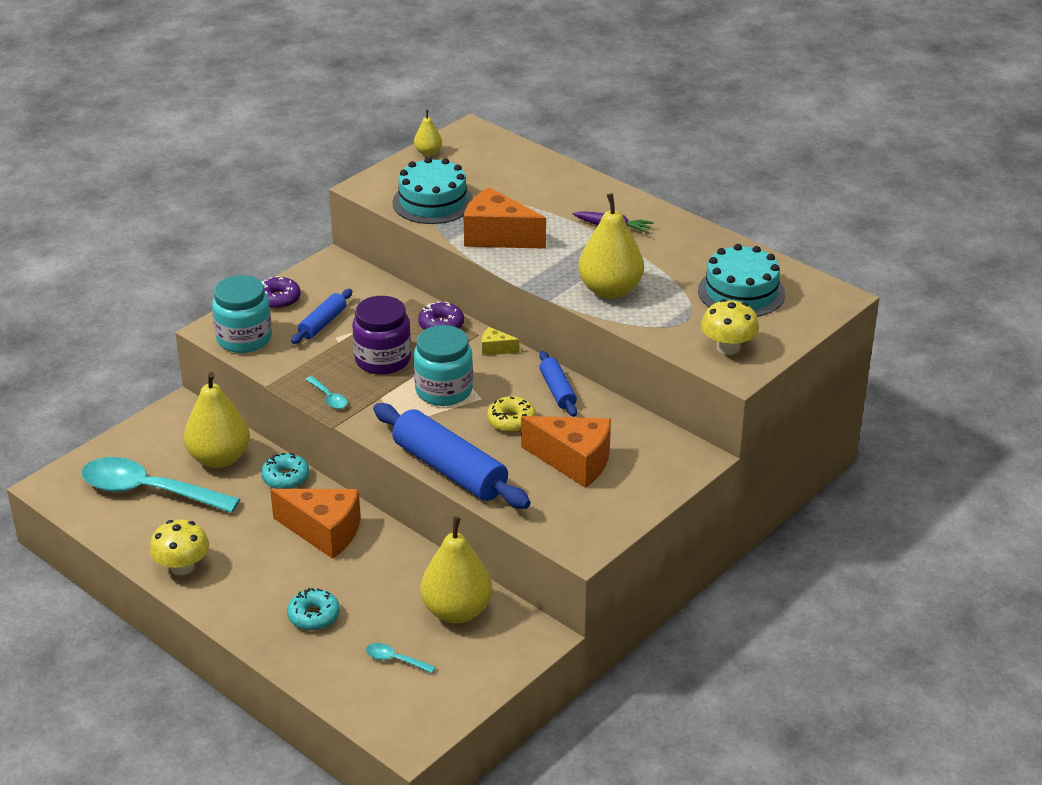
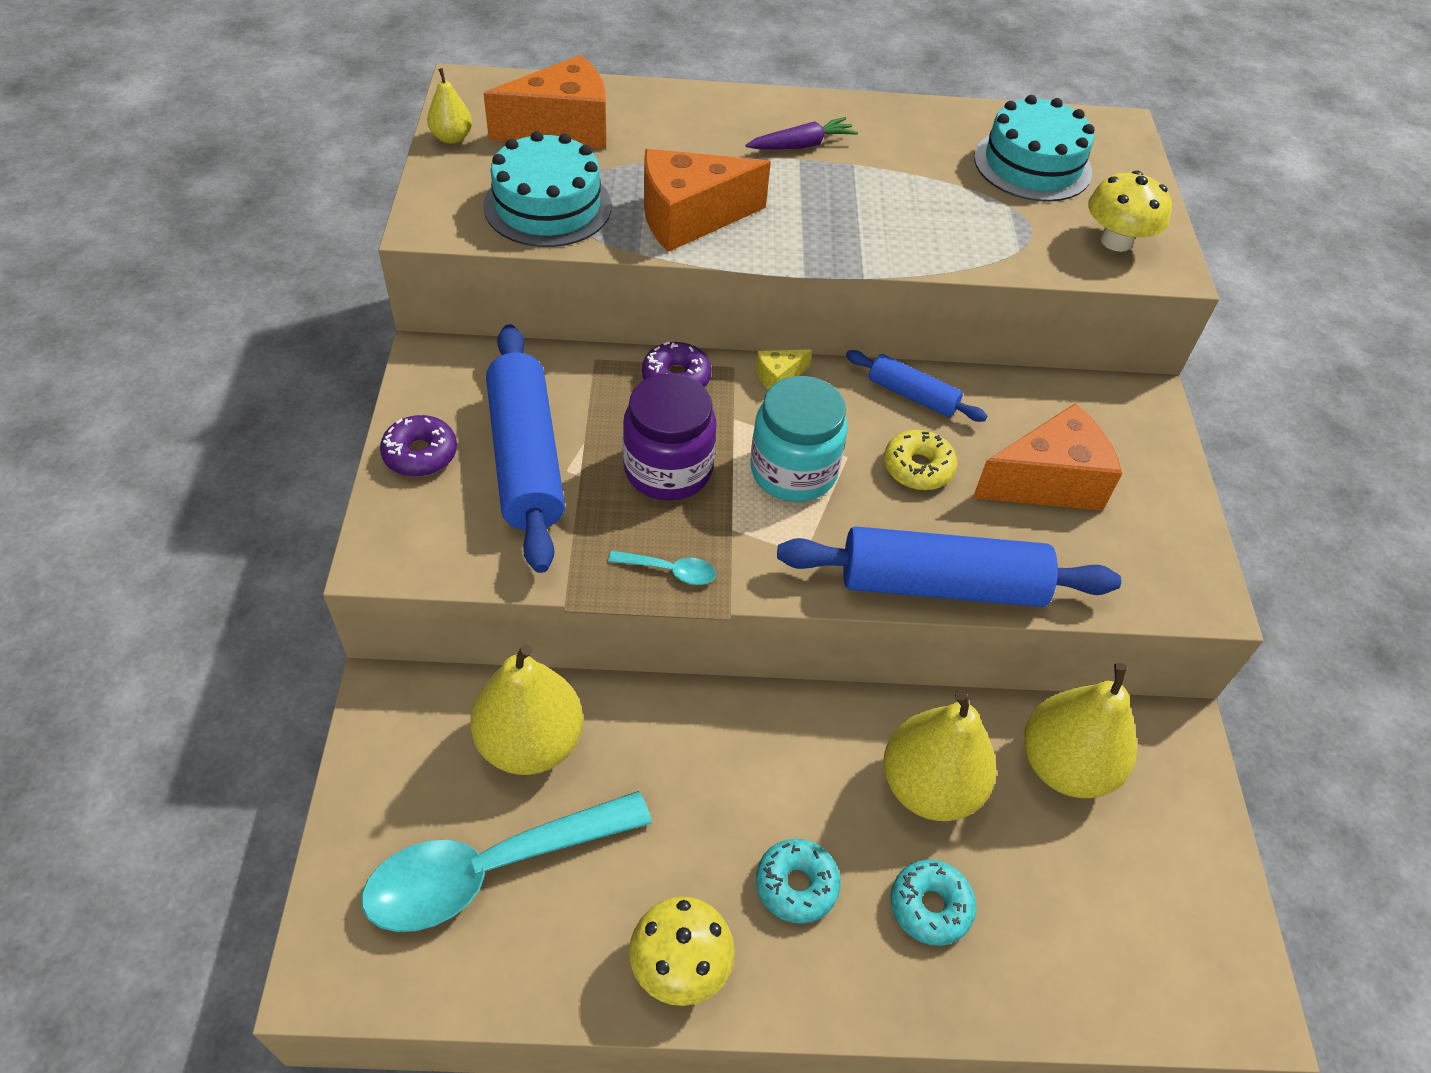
camera: 45 degrees left, 15 degrees up
(244, 339) = (444, 545): turquoise jar -> none
(285, 477) = (651, 712): turquoise donut -> turquoise donut (796, 885)
(322, 323) = (525, 458): blue rolling pin -> blue rolling pin, size x1.92
(324, 532) = (792, 763): orange cheese -> orange cheese (562, 129)
(395, 660) = (1091, 895): turquoise spoon -> none
(610, 290) = (907, 229): yellow pear -> yellow pear (929, 786)

